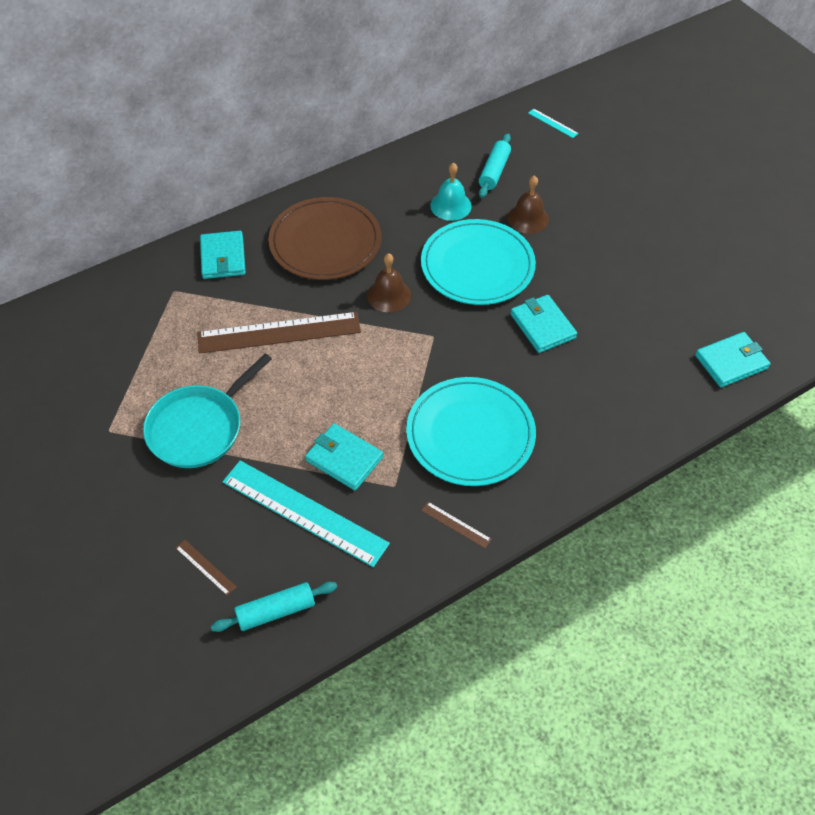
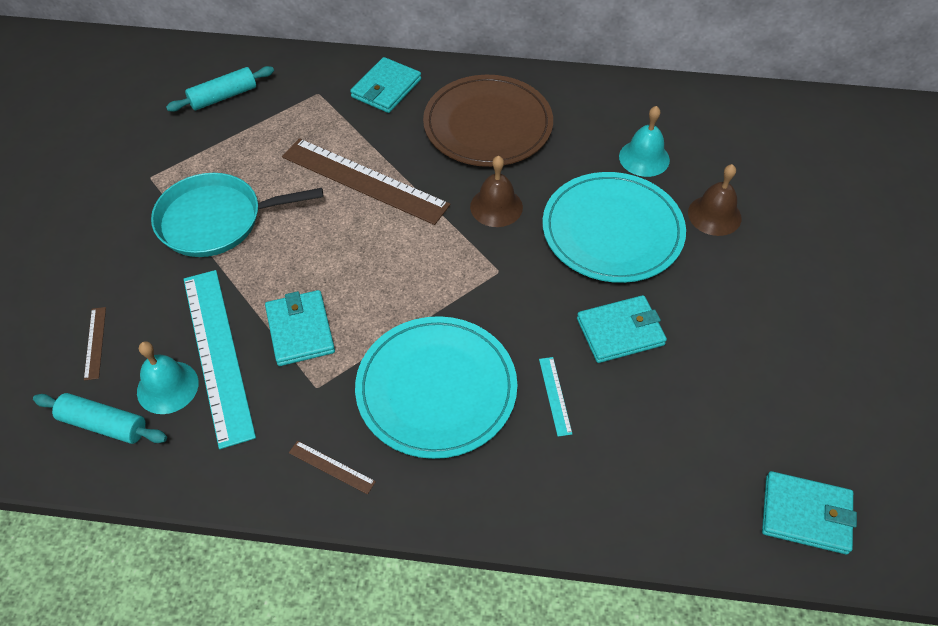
camera: 40 degrees right, 0 degrees up
(293, 557) = (167, 387): none -> turquoise bell
(456, 524) = (331, 467): brown ruler -> brown ruler turned 45 degrees counterclockwise
(494, 171) = (724, 150): turquoise rolling pin -> turquoise rolling pin (223, 97)
(543, 326) = (620, 332): turquoise wallet -> turquoise wallet turned 60 degrees clockwise
(553, 123) = (840, 136): turquoise ruler -> turquoise ruler (555, 395)

